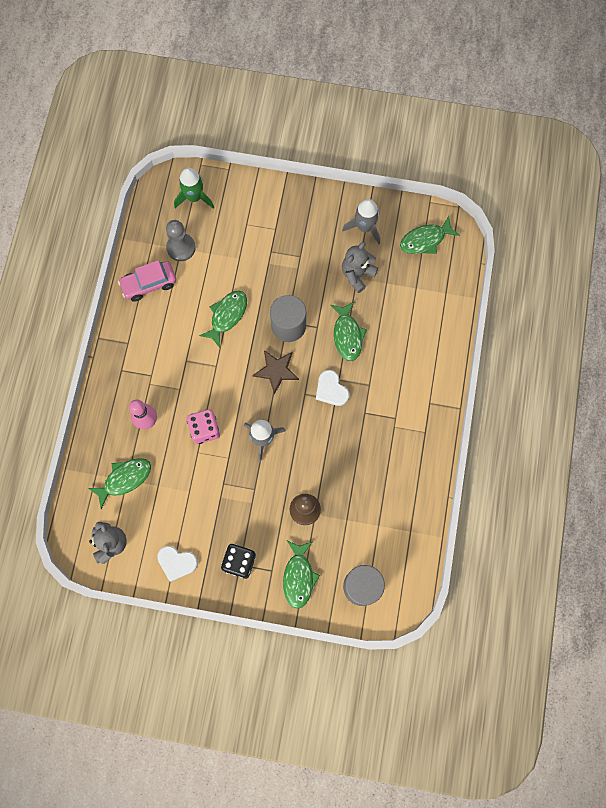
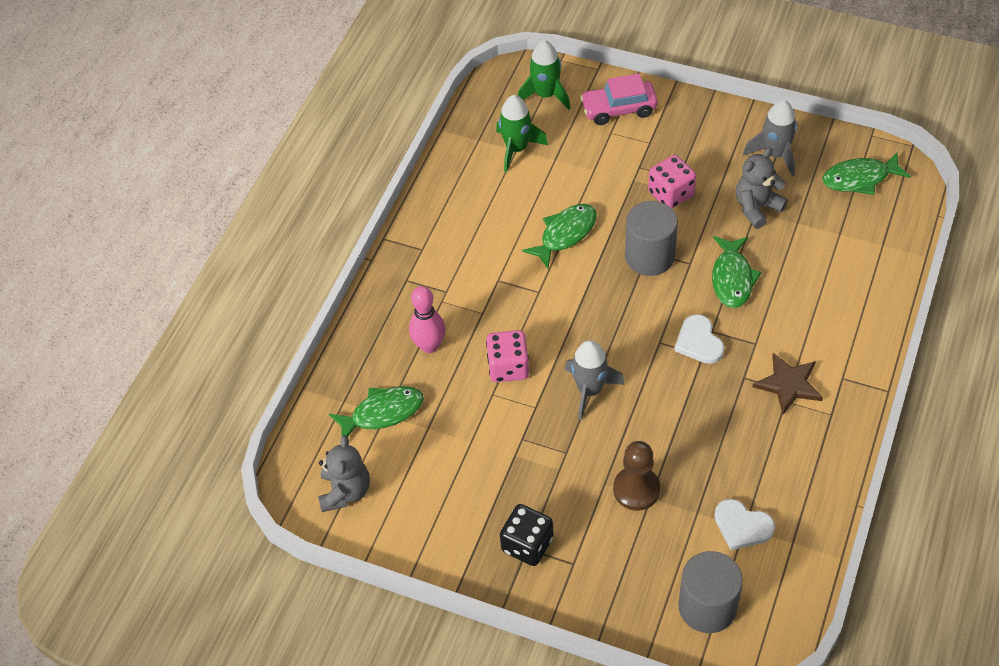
camera: 15 degrees right, 20 degrees down
(149, 284) = (465, 185): pink car -> pink car (618, 109)
(177, 562) = (435, 531): white heart -> white heart (742, 526)
(181, 248) = (517, 149): grey pawn -> green rocket
(276, 371) = (623, 308): brown star -> brown star (789, 384)
(296, 271) = (671, 194): none -> pink dice
(299, 577) = (613, 578): green fish -> none

